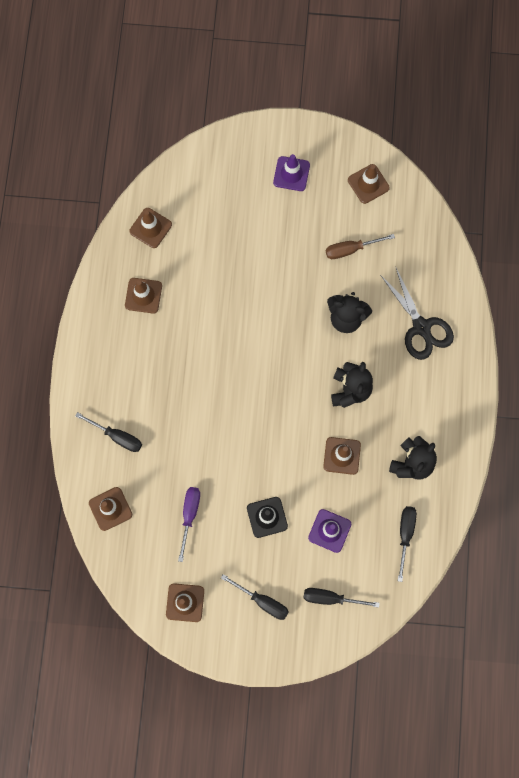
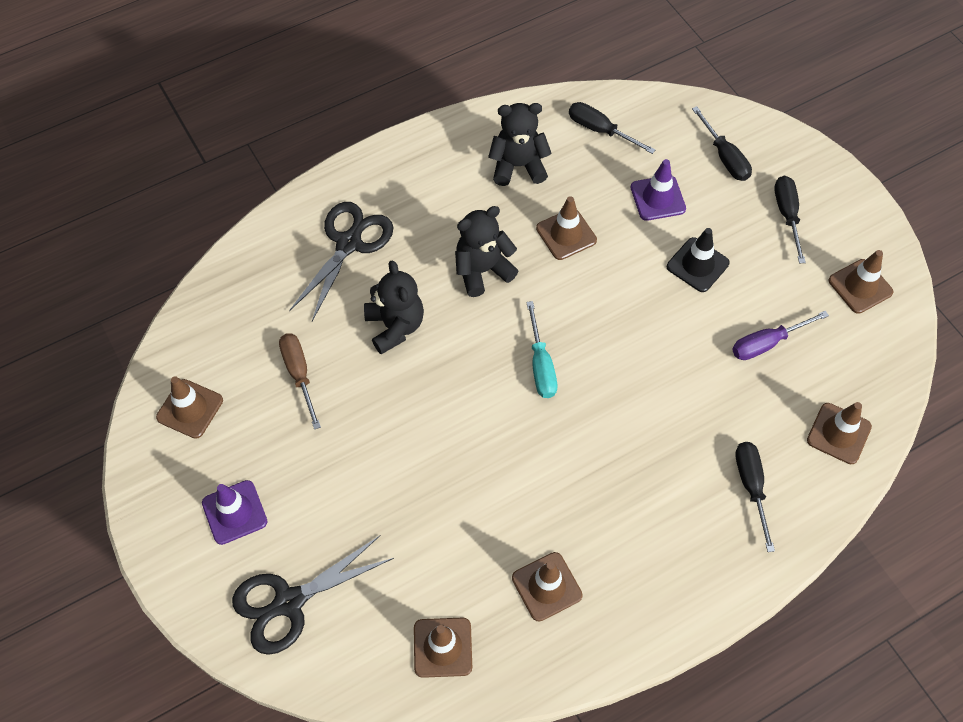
camera: 125 degrees left, 15 degrees down
(225, 173) = (289, 602): none -> black scissors
(266, 379) = (541, 365): none -> turquoise screwdriver
(351, 249) = (299, 374): brown screwdriver -> brown screwdriver turned 150 degrees counterclockwise
(405, 534) = (600, 130): black screwdriver -> black screwdriver turned 60 degrees clockwise

